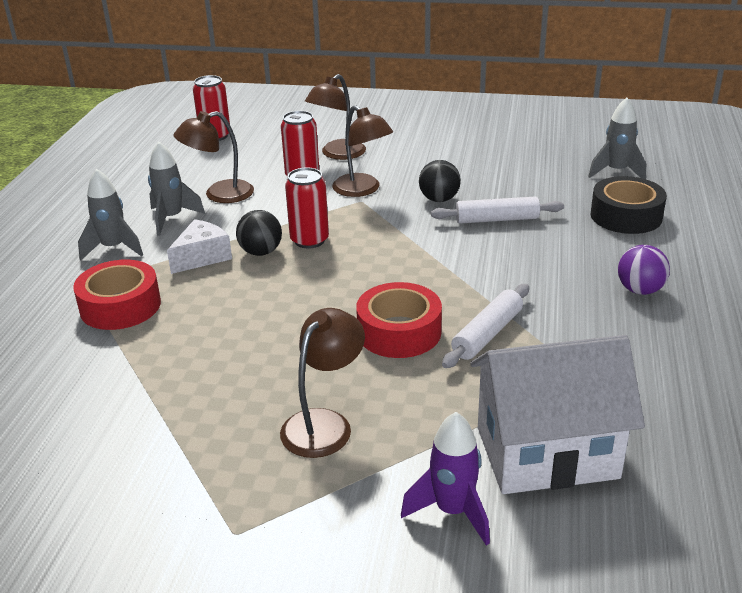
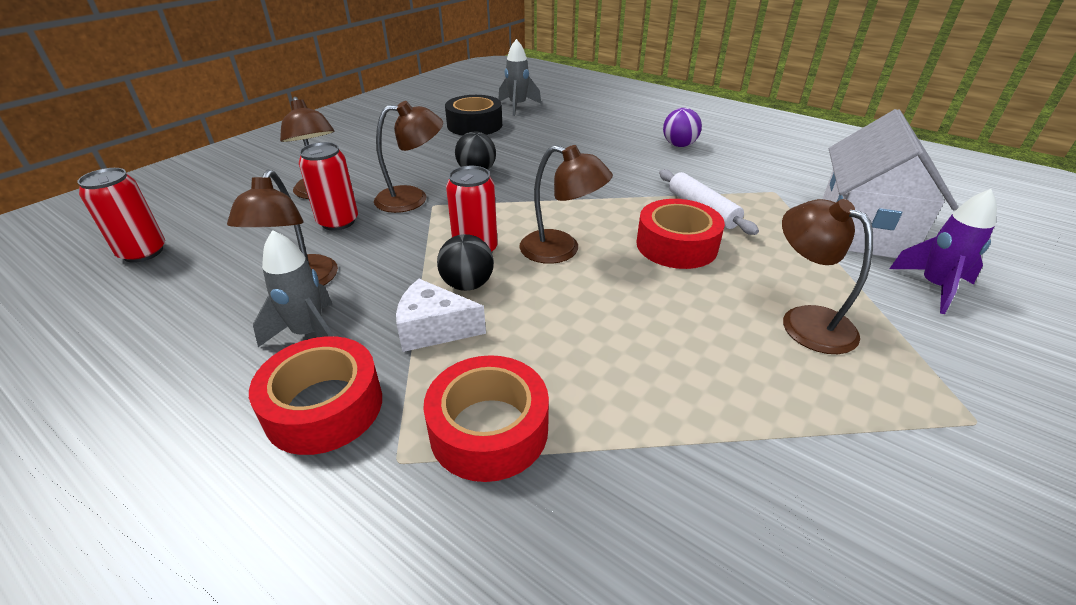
camera: 65 degrees left, 5 degrees up
(113, 248) = (324, 407): grey rocket -> red tape
(202, 257) = (434, 329): white cheese -> white cheese turned 60 degrees counterclockwise
(340, 276) = (561, 250): none -> brown lamp
(497, 219) = (537, 160): white rolling pin -> none
(626, 216) = (581, 121): black tape -> black tape (474, 125)

